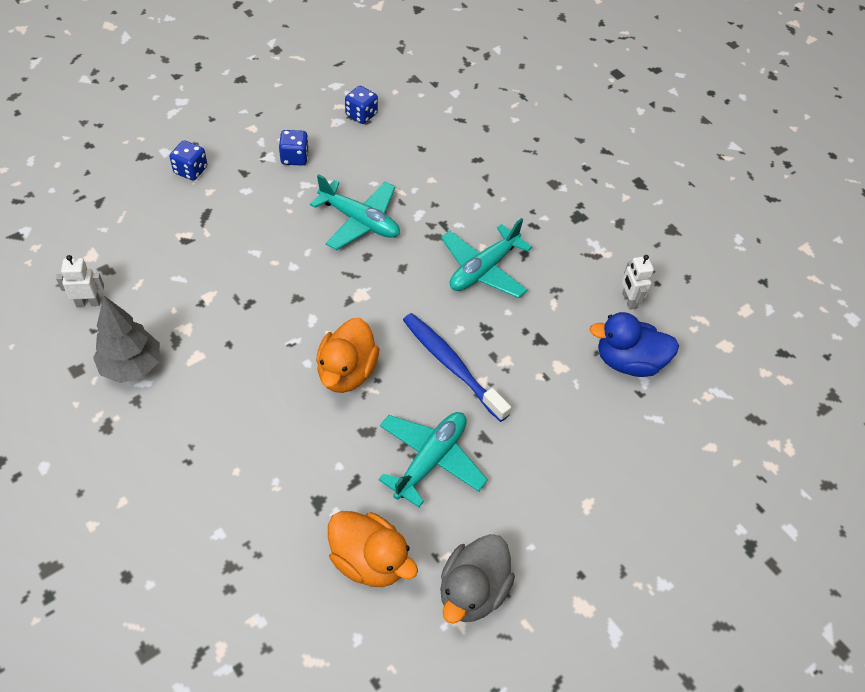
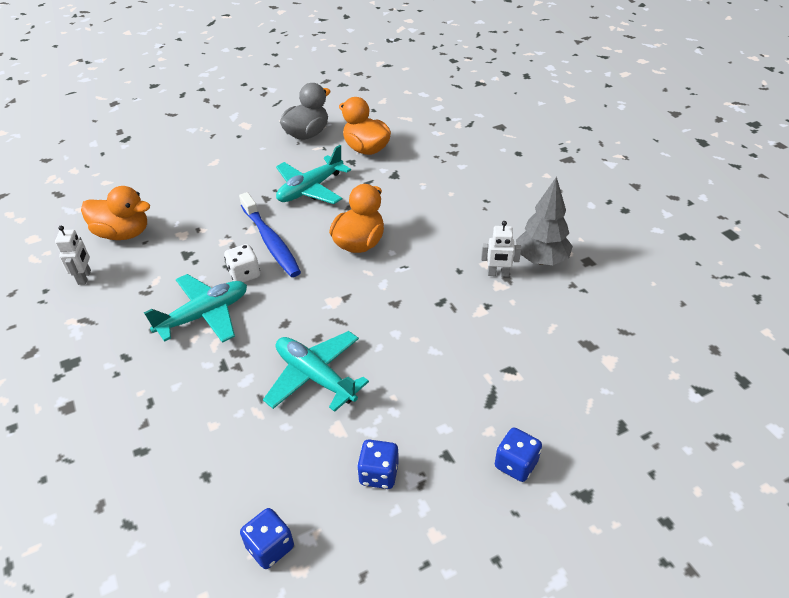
camera: 165 degrees left, 10 degrees down
(88, 302) = (596, 313): white robot -> white robot (498, 274)
(464, 319) = (244, 274): none -> white dice
(628, 362) = (123, 233): blue duck -> orange duck

